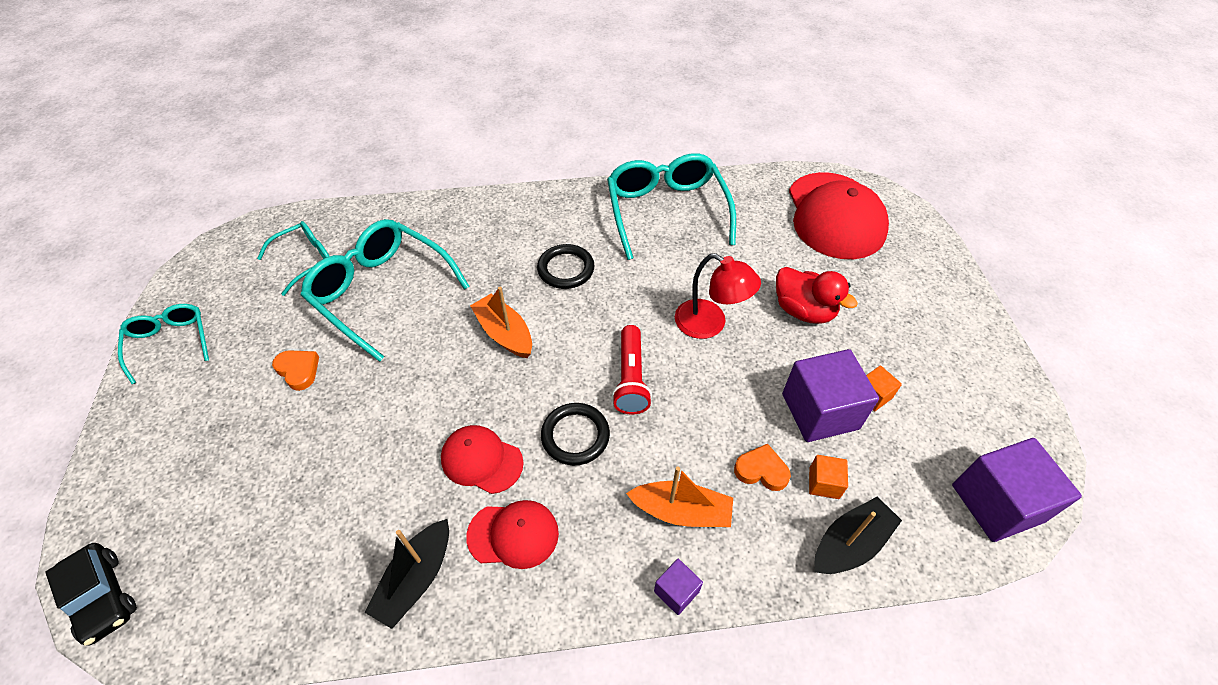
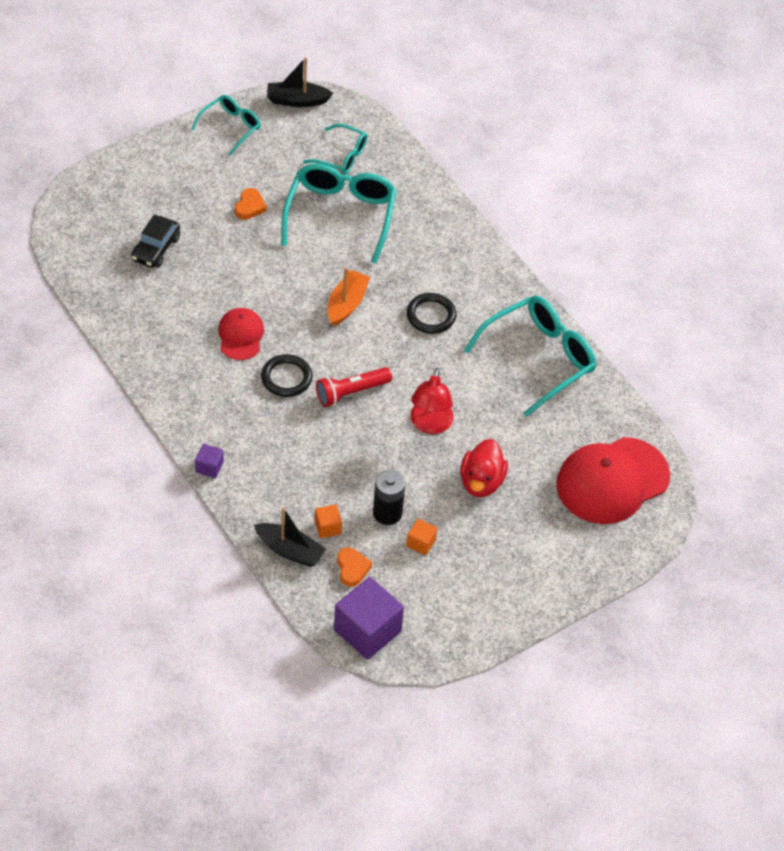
camera: 60 degrees right, 0 degrees up
(102, 597) = (67, 206): black car -> black car (156, 249)
(416, 579) = (150, 338): black boat -> black boat (297, 100)
(513, 534) = (201, 373): red cap -> none
(681, 511) = (263, 454): orange boat -> none
(761, 470) = (318, 489): orange heart -> orange heart (352, 568)
(820, 411) = (387, 513): purple cube -> black battery

